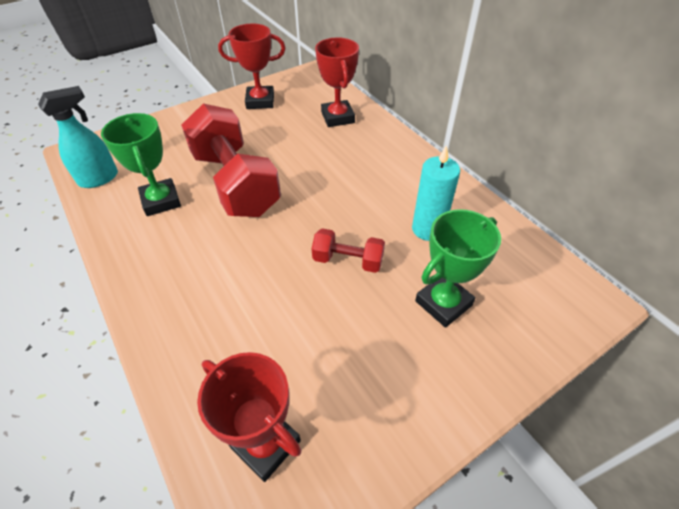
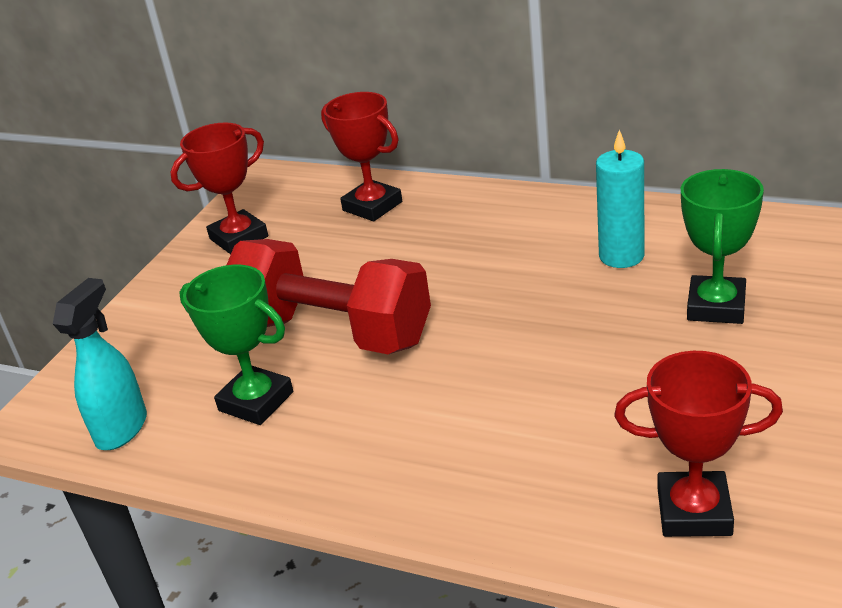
camera: 30 degrees left, 15 degrees down
(348, 260) = (573, 327): red dumbbell -> none

